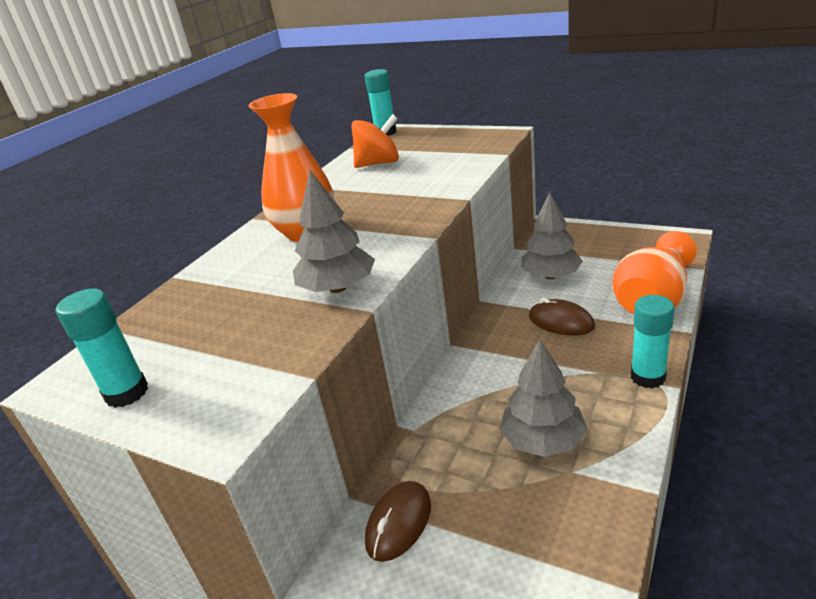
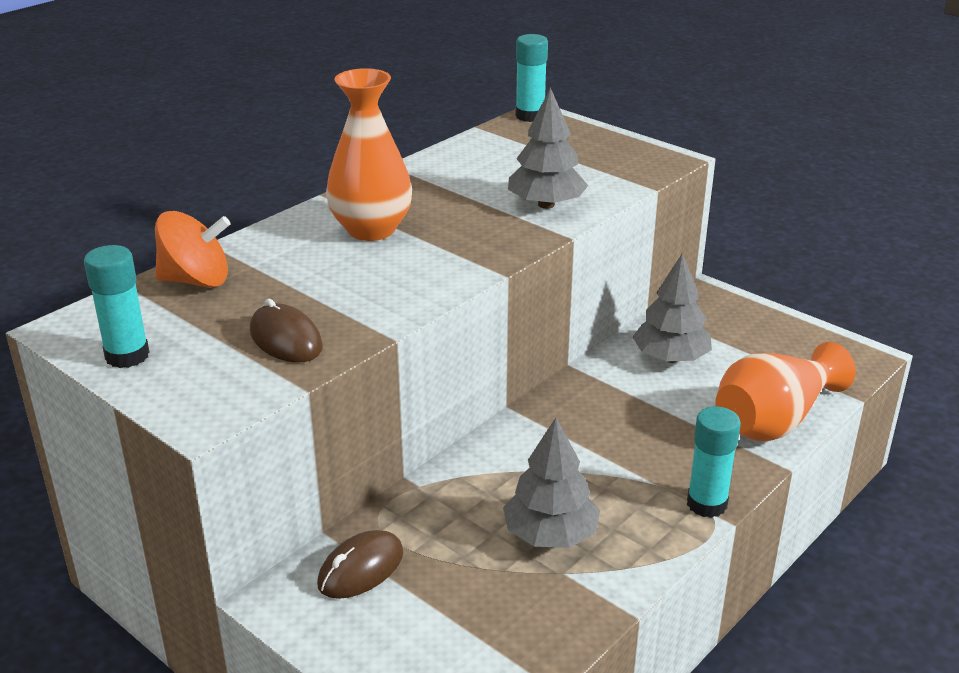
camera: 10 degrees right, 0 degrees up
(337, 288) = (373, 305): grey tree -> grey tree (546, 204)
(378, 163) = (497, 160): orange spinning top -> orange spinning top (196, 280)
(561, 322) = (648, 416): brown mouse -> brown mouse (286, 339)

